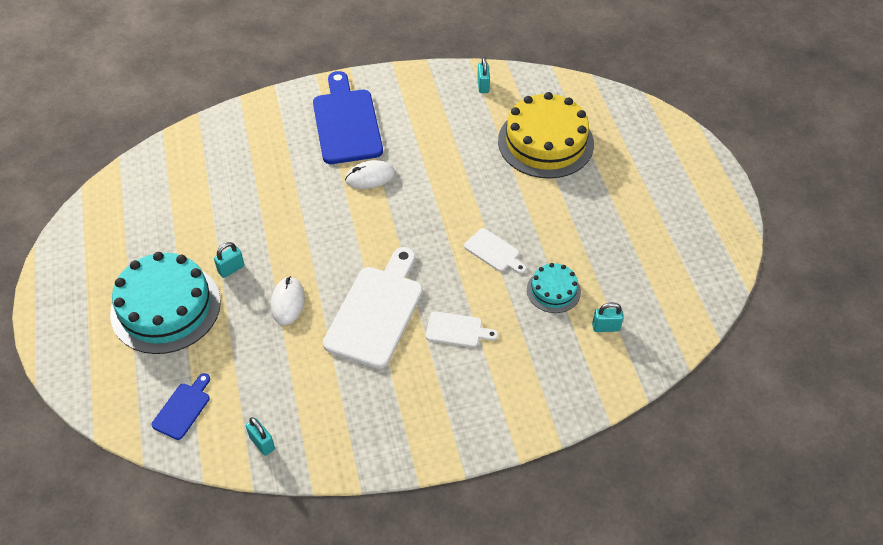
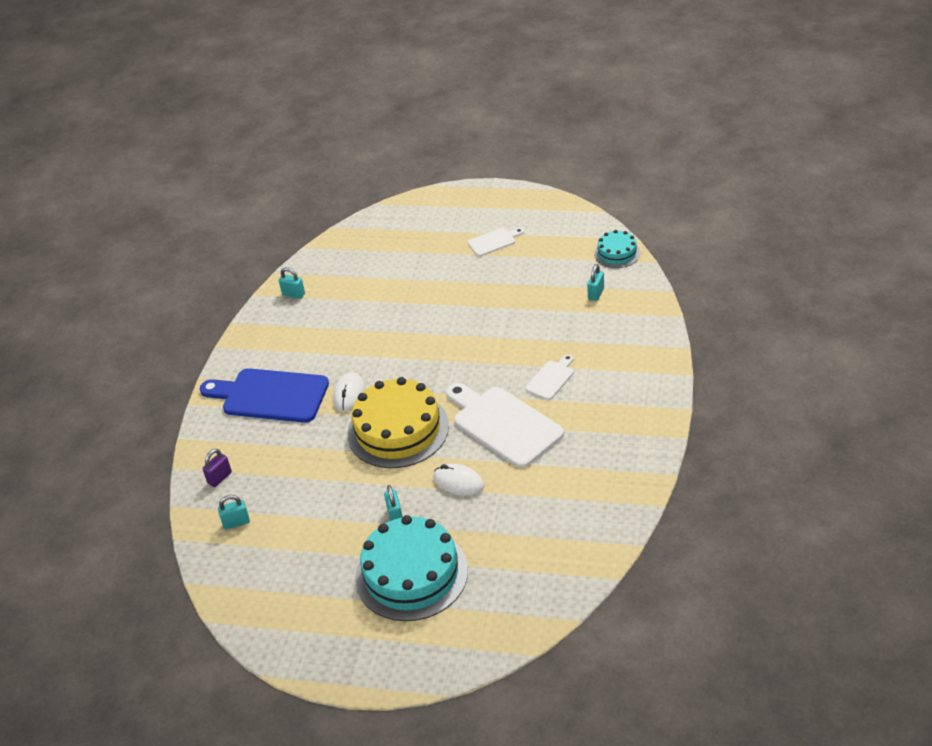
camera: 60 degrees left, 10 degrees down
(183, 409) = (535, 580): blue cutting board -> none
(237, 130) = (220, 478): none -> purple padlock
(262, 443) = (600, 529): turquoise padlock -> turquoise padlock (236, 523)
(494, 251) = (484, 336): white cutting board -> white cutting board (494, 241)
(545, 142) = (387, 274): yellow cake -> yellow cake (398, 430)
(553, 290) = (544, 312): turquoise cake -> turquoise cake (617, 253)

